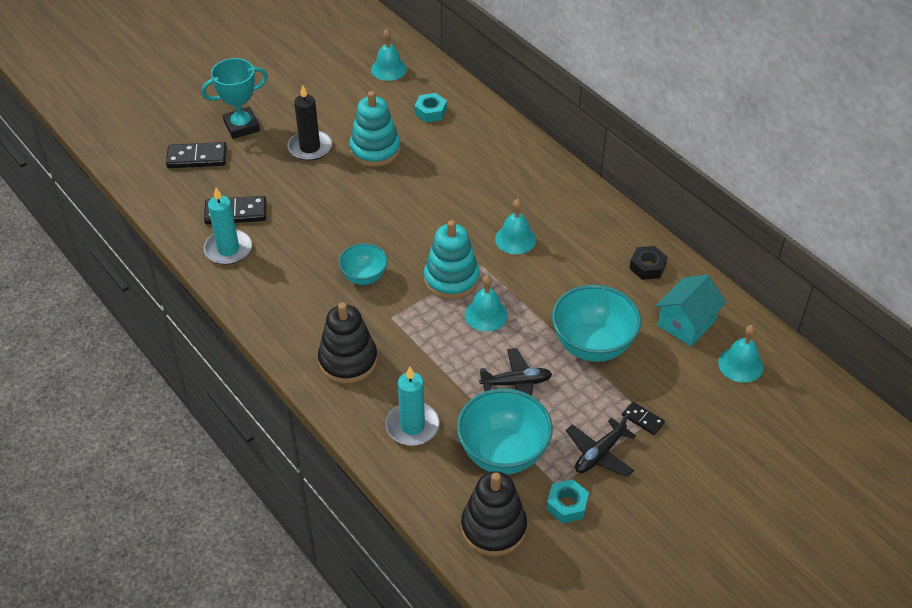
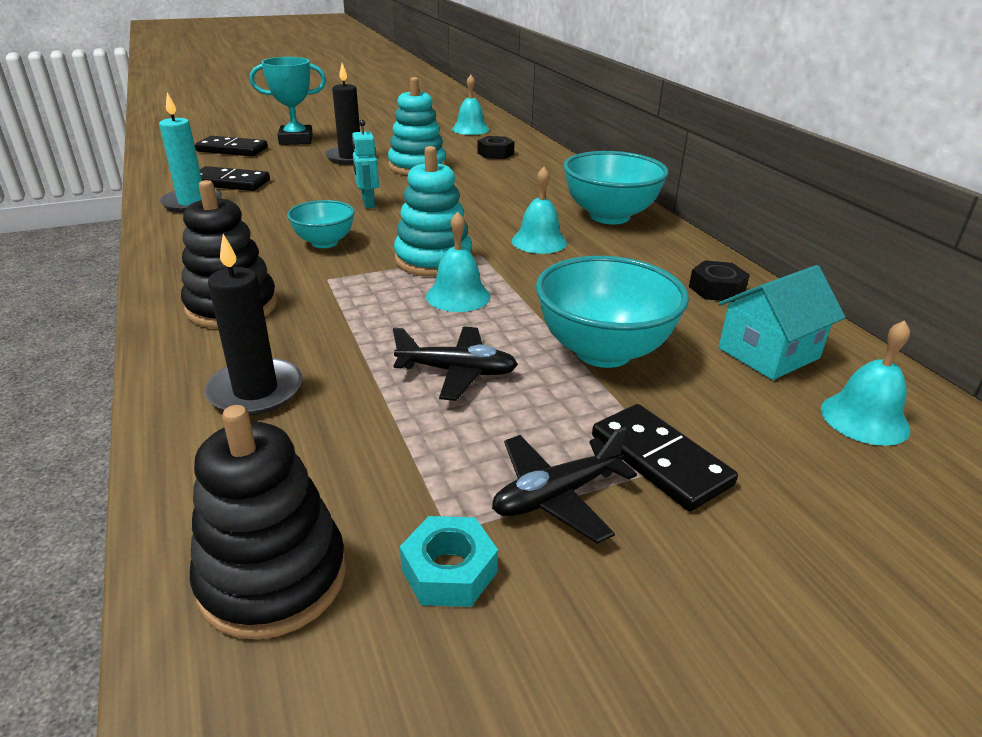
camera: 15 degrees right, 15 degrees down
(366, 218) = (368, 204): none -> turquoise robot
(412, 426) = (255, 391): turquoise candle -> black candle
(430, 112) = (495, 153): turquoise nut -> black nut
(503, 453) = (376, 457): turquoise bowl -> turquoise bowl (609, 216)
(643, 419) = (660, 460): black domino -> black domino, size x1.78

